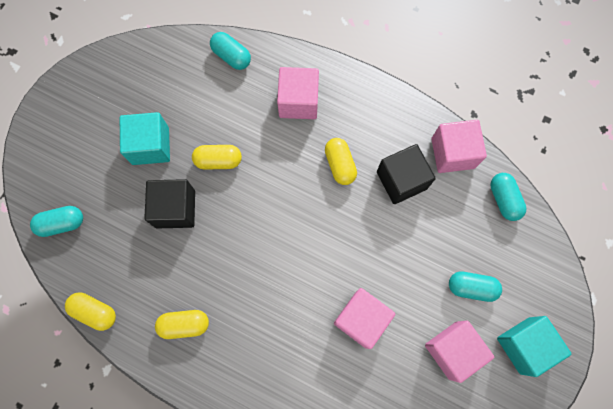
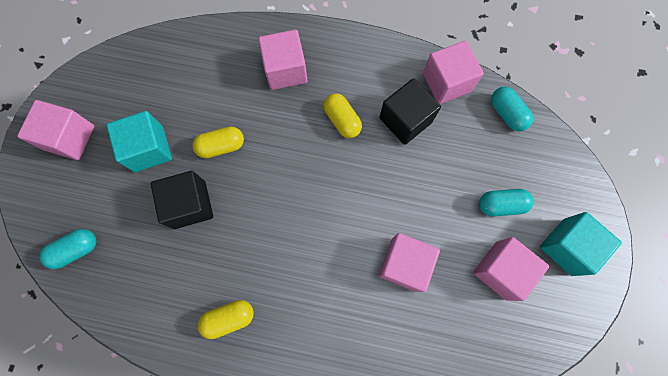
camera: 15 degrees left, 0 degrees up
(81, 116) = (70, 138): none -> pink cube
(95, 312) = (132, 331): yellow capsule -> none
(231, 56) = (208, 43): turquoise capsule -> none

